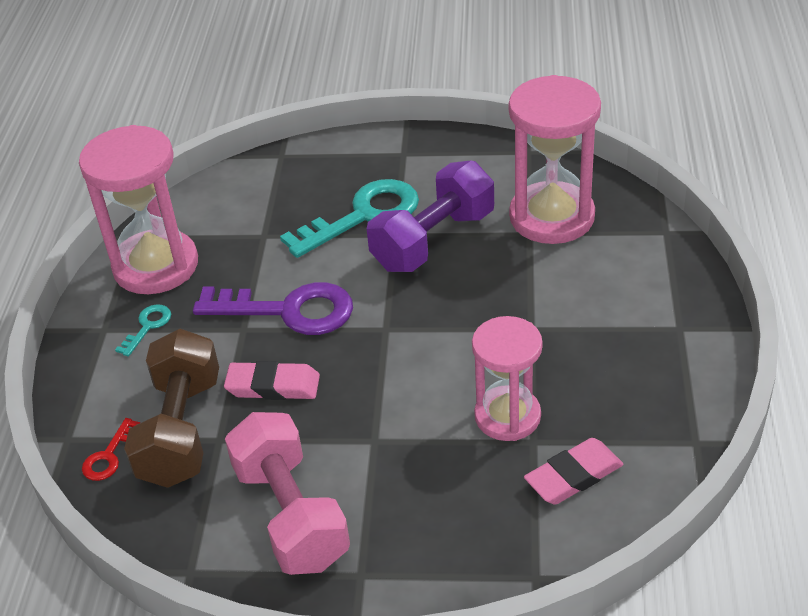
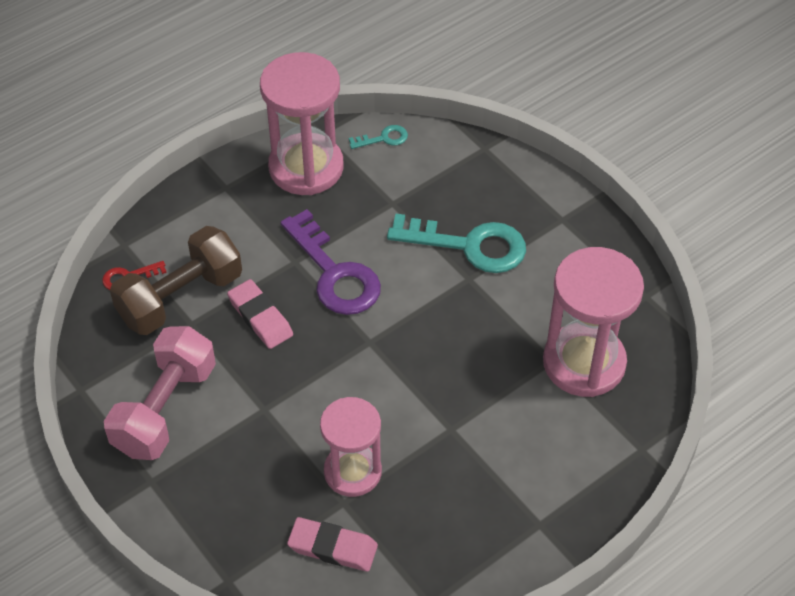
camera: 45 degrees right, 10 degrees up
(147, 327) = (249, 208): turquoise key -> turquoise key (383, 138)
(433, 241) = (484, 306): purple dumbbell -> none

